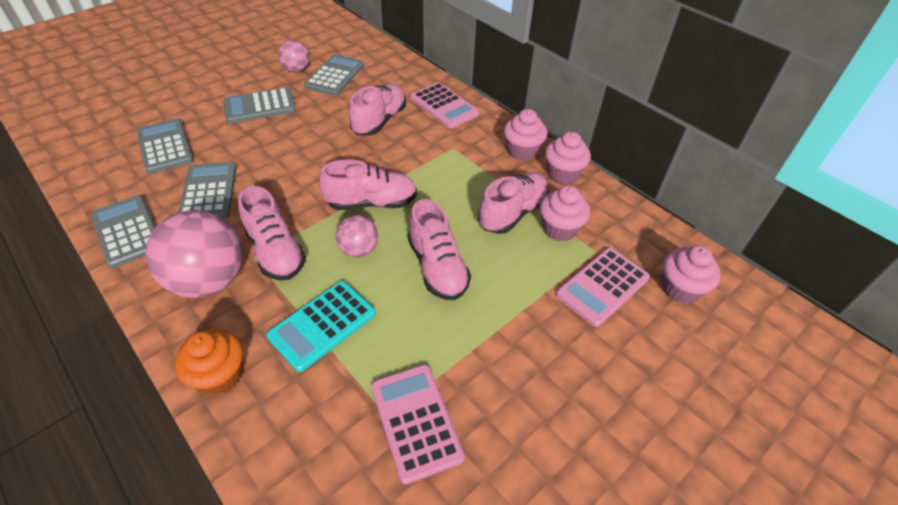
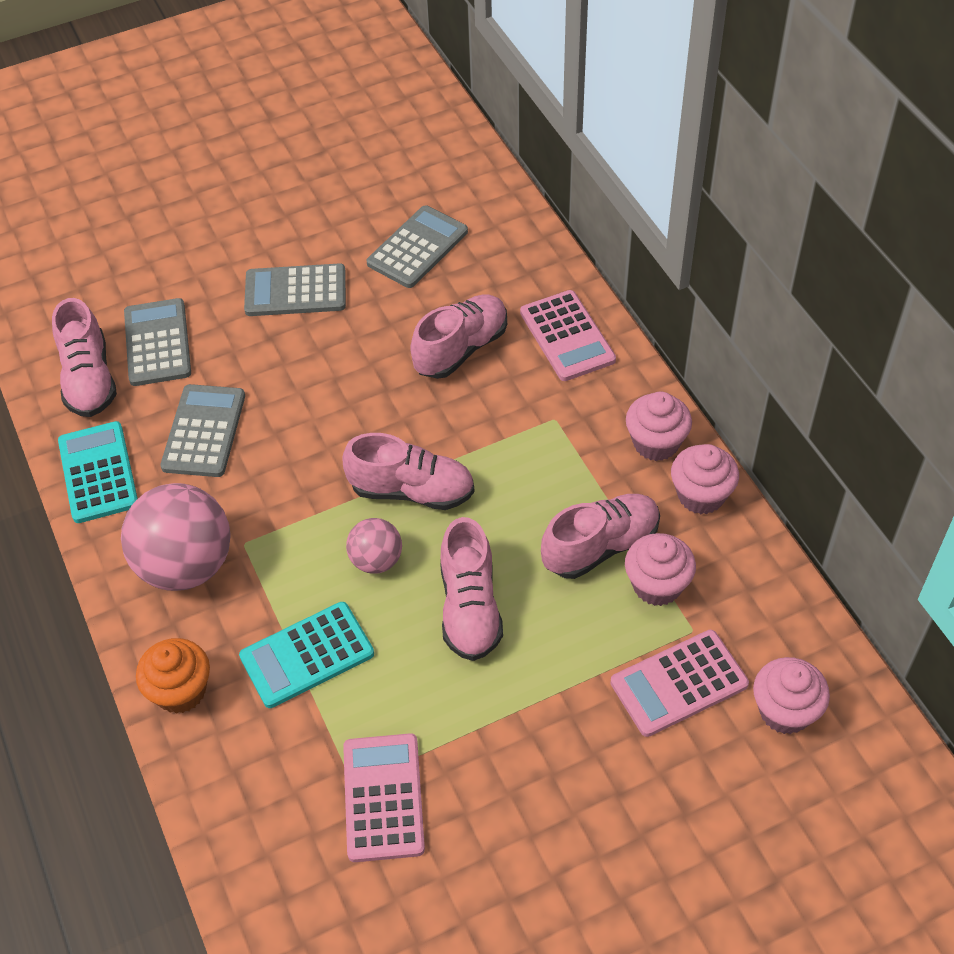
camera: 20 degrees right, 5 degrees up
(127, 231) = (98, 473): grey calculator -> turquoise calculator
(276, 251) = (272, 541): pink shoe -> pink shoe (89, 379)
(296, 69) = (363, 225): pink ball -> none

